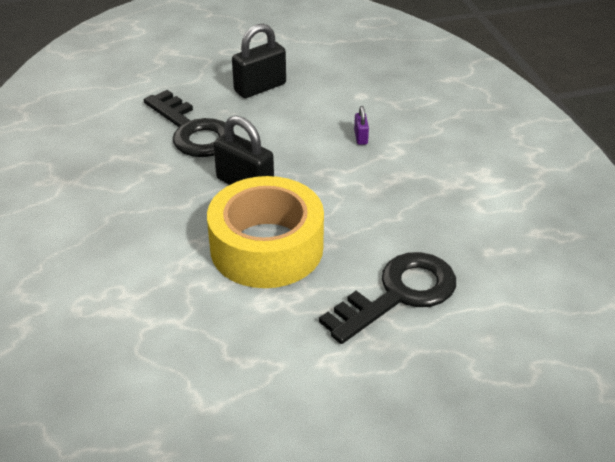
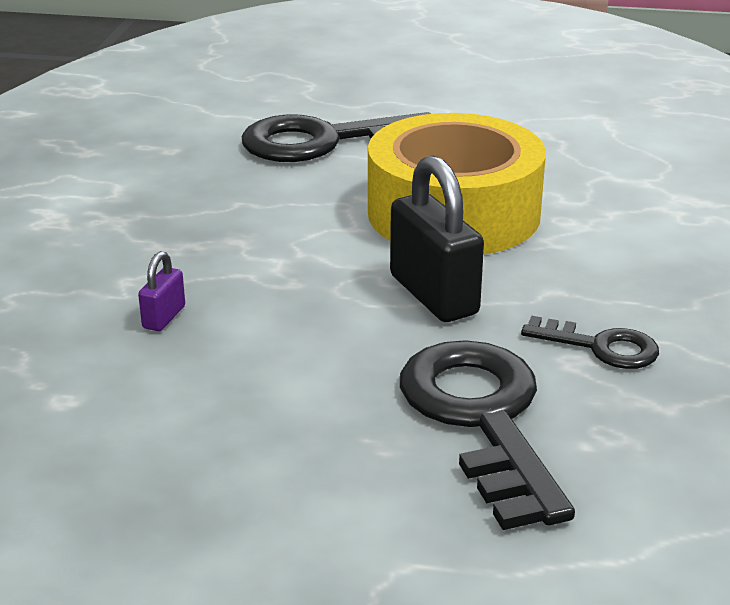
camera: 155 degrees left, 10 degrees down
(151, 178) = (601, 347): none -> black key
(260, 87) = (260, 487): black padlock -> none

